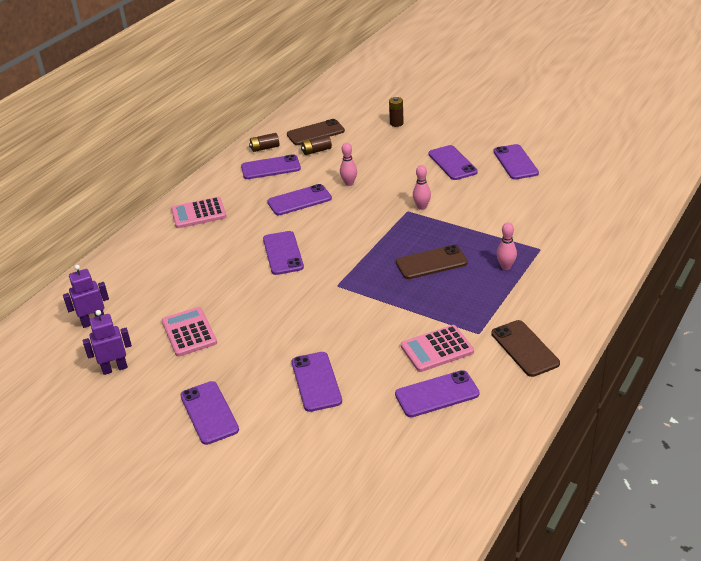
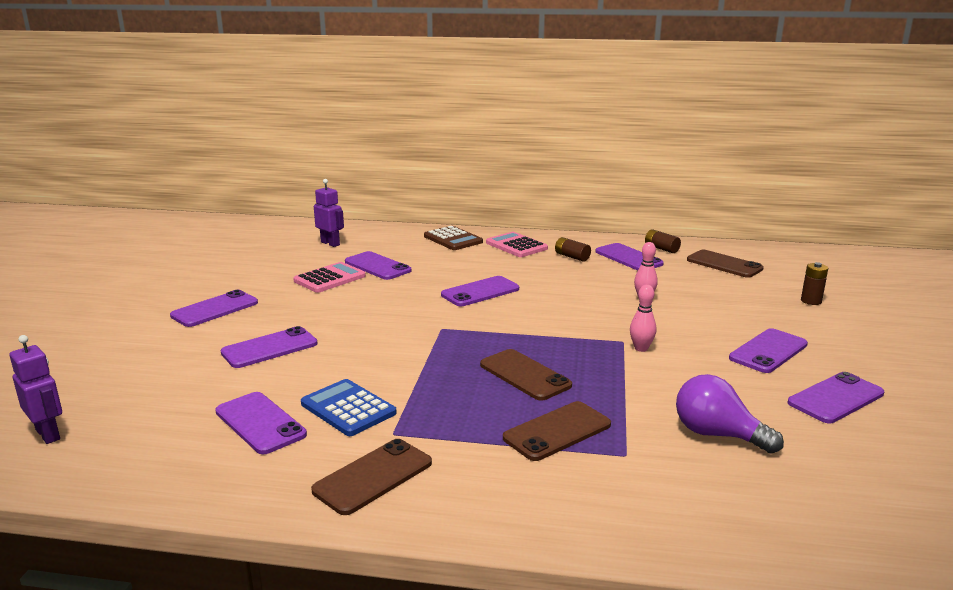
camera: 65 degrees right, 15 degrees down
(114, 368) = (270, 263): purple robot -> purple robot (48, 434)
(151, 244) = (453, 239): none -> brown calculator
(299, 200) = (583, 281): purple phone -> purple phone (377, 266)
(316, 151) = (688, 271): brown battery -> brown battery (572, 257)
(437, 349) = (348, 408): pink calculator -> blue calculator
(506, 266) = (557, 431): pink bowling pin -> brown phone
(534, 212) = (717, 435): none -> purple light bulb

